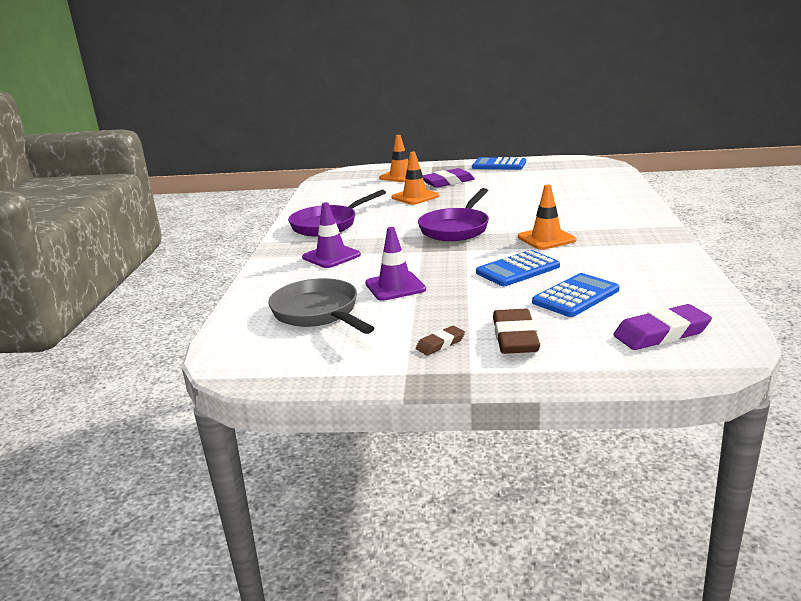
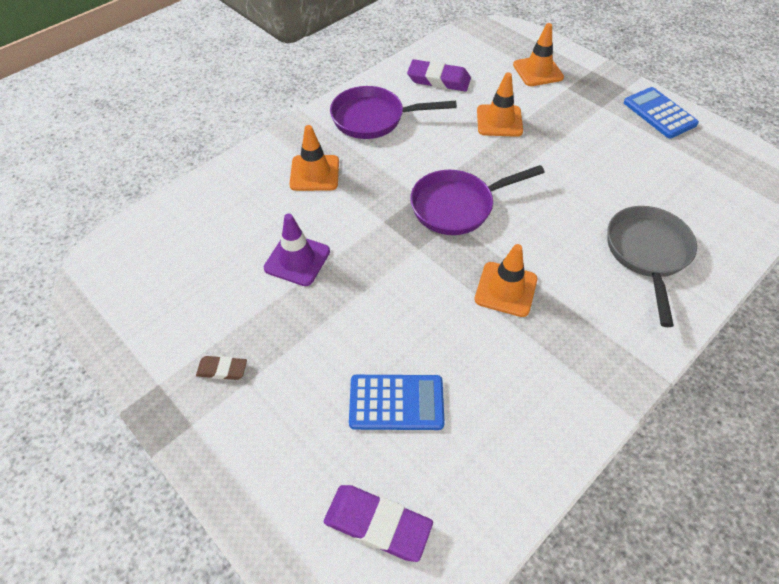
camera: 40 degrees right, 30 degrees up
(318, 313) = (209, 251): grey pan -> grey pan (647, 254)
(331, 256) = (314, 173): purple traffic cone -> orange traffic cone
(447, 182) = (563, 113): purple eraser -> purple eraser (438, 80)
(515, 337) = (275, 413): brown eraser -> none
(517, 269) = (412, 318): blue calculator -> none

